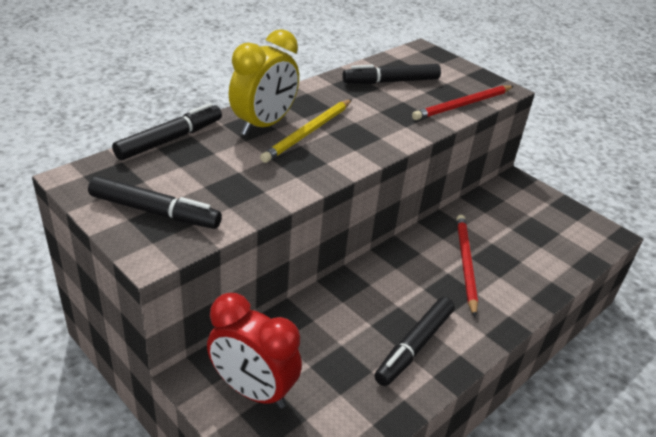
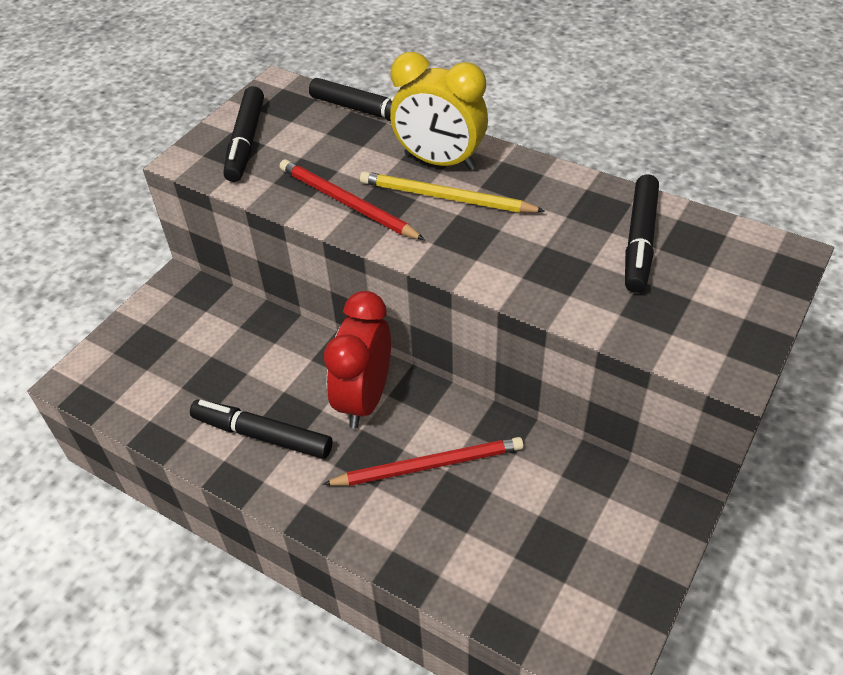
camera: 80 degrees right, 10 degrees up
(253, 390) = (171, 324): red clock -> red clock (364, 399)
(391, 82) = (640, 240): black marker -> black marker turned 135 degrees counterclockwise
(463, 105) = (630, 326): red pencil -> red pencil (347, 203)

